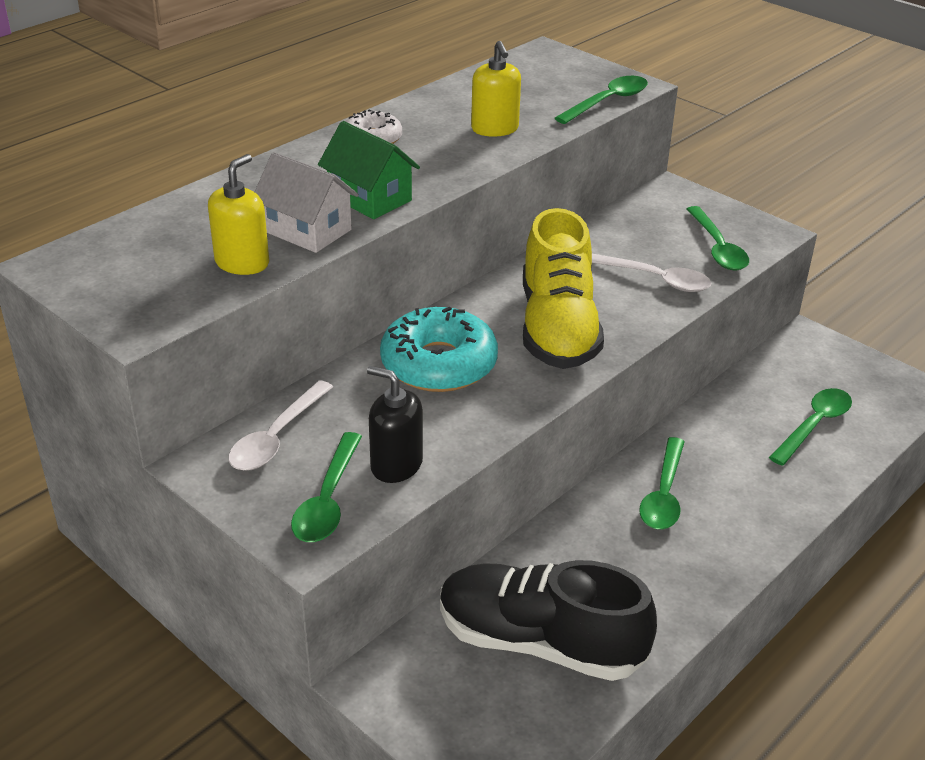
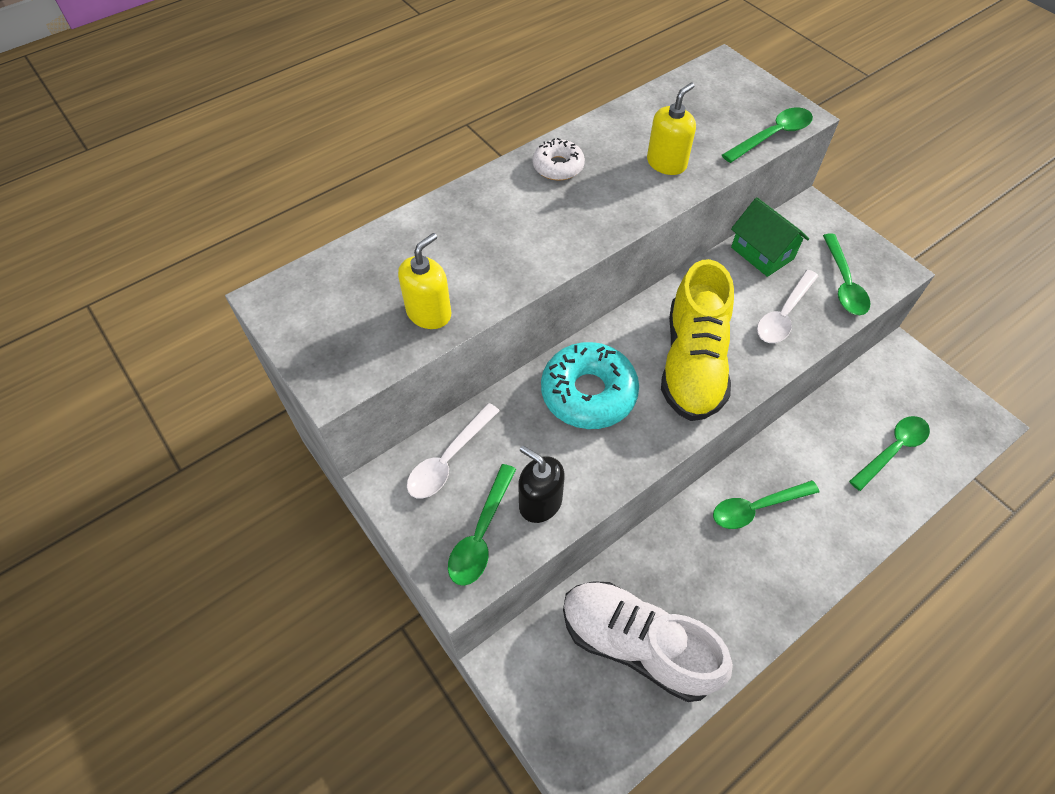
camera: 10 degrees right, 20 degrees up
(307, 230) = (488, 278): white house -> none
(369, 198) = (546, 242): green house -> green house (762, 253)
(495, 129) = (666, 163): yellow soap dispenser -> yellow soap dispenser turned 135 degrees counterclockwise
(540, 643) = (637, 644): black shoe -> white shoe
(654, 279) = (783, 315): white spoon -> white spoon turned 90 degrees clockwise
(663, 495) = (756, 508): green spoon -> green spoon turned 45 degrees clockwise

